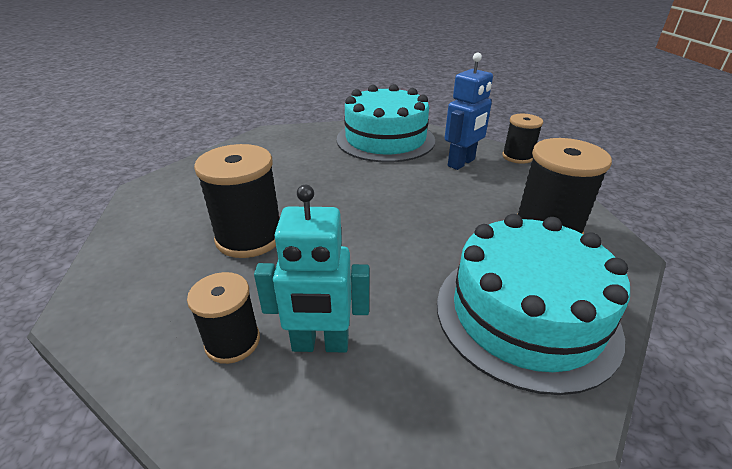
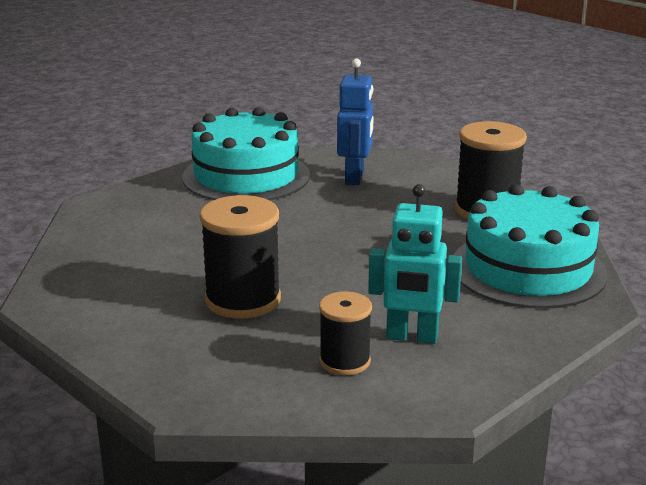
camera: 35 degrees left, 10 degrees down
(320, 344) = (412, 337): turquoise robot -> turquoise robot turned 45 degrees clockwise
(517, 157) = (400, 157): black spool -> none

